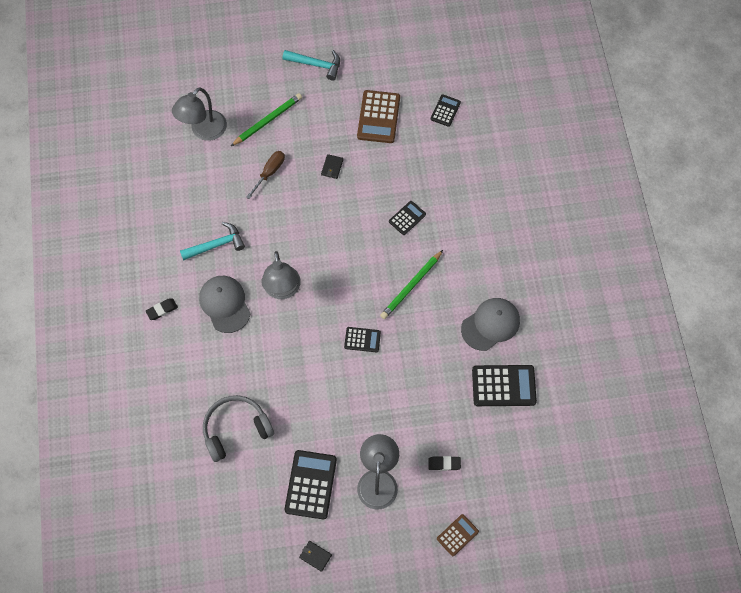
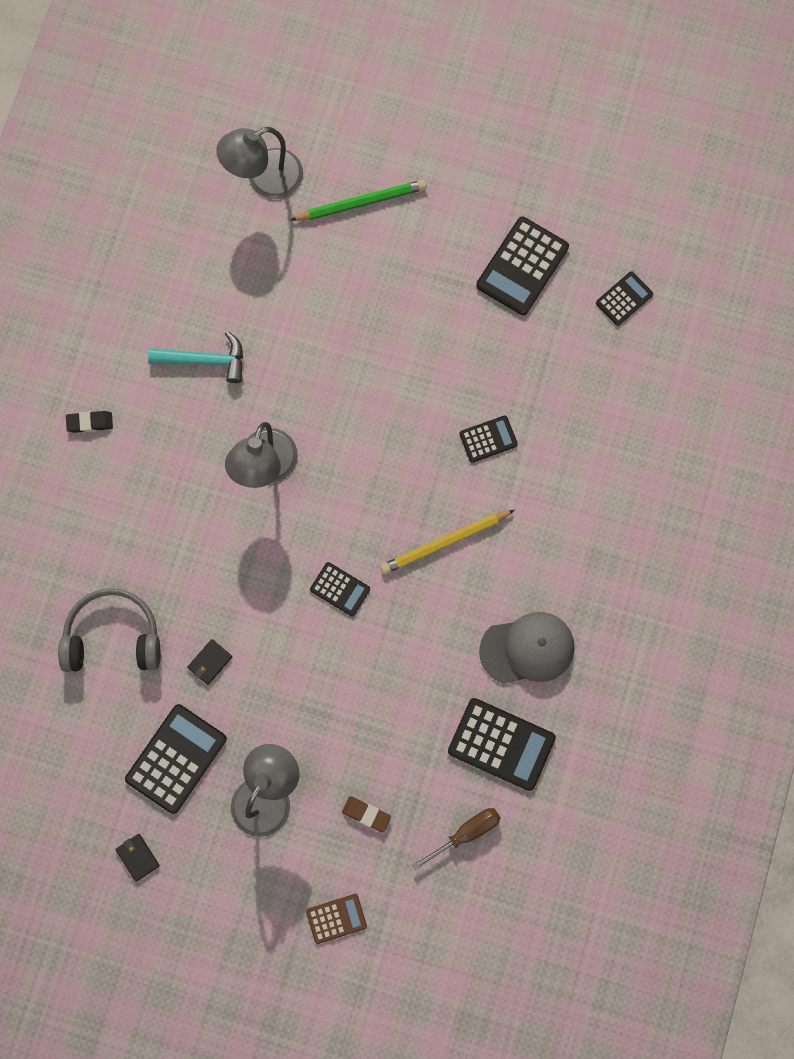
camera: 25 degrees right, 10 degrees up
(225, 304) = (177, 452): grey cap -> none
(269, 173) = (327, 284): brown screwdriver -> brown screwdriver (466, 833)
(316, 65) = (472, 144): turquoise hammer -> none
(332, 167) = (419, 315): black wallet -> black wallet (210, 662)
(378, 117) = (522, 266): brown calculator -> black calculator
(411, 286) = (445, 542): green pencil -> yellow pencil
(444, 464) = (366, 814): black eraser -> brown eraser

